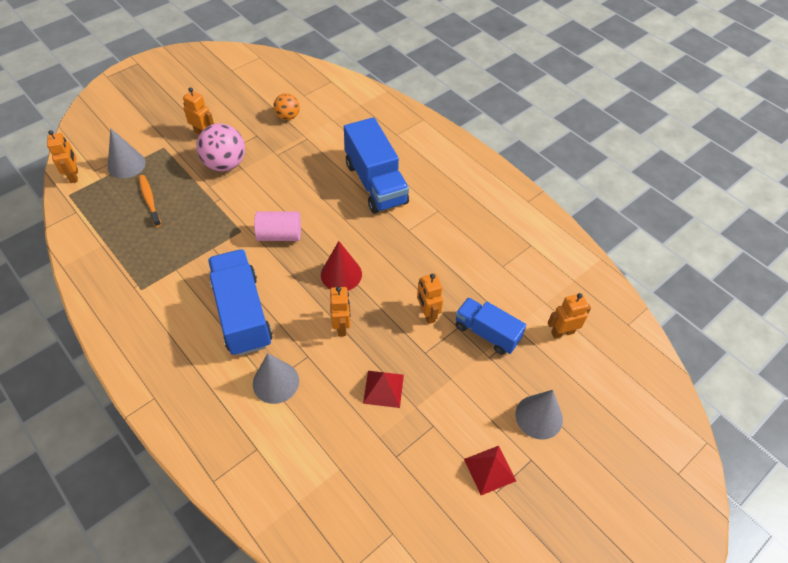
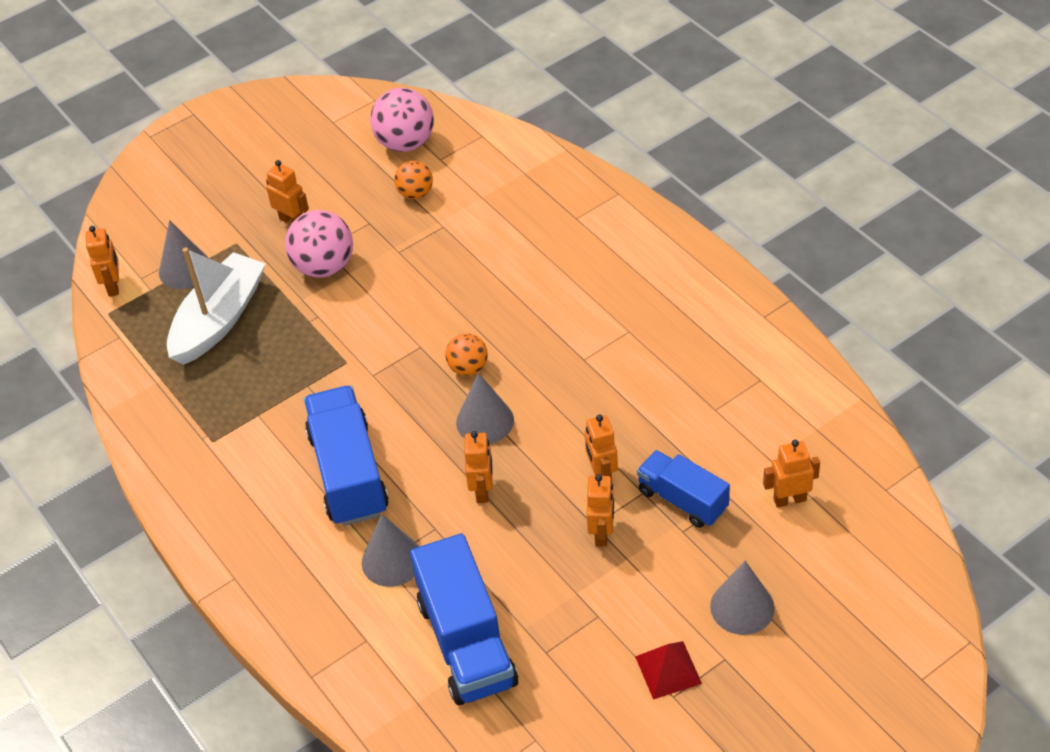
camera: 10 degrees right, 5 degrees down
(149, 200) = (219, 320): orange toothbrush -> white boat
(279, 235) = (400, 368): pink cylinder -> none
(280, 84) = (405, 143): none -> pink ball
(328, 235) = (468, 368): none -> orange ball
(341, 274) = (485, 421): red cone -> grey cone
(375, 183) = (540, 292): blue truck -> blue truck (466, 642)
(383, 389) = (535, 570): red pyramid -> none
(431, 359) = (602, 533): none -> orange robot

